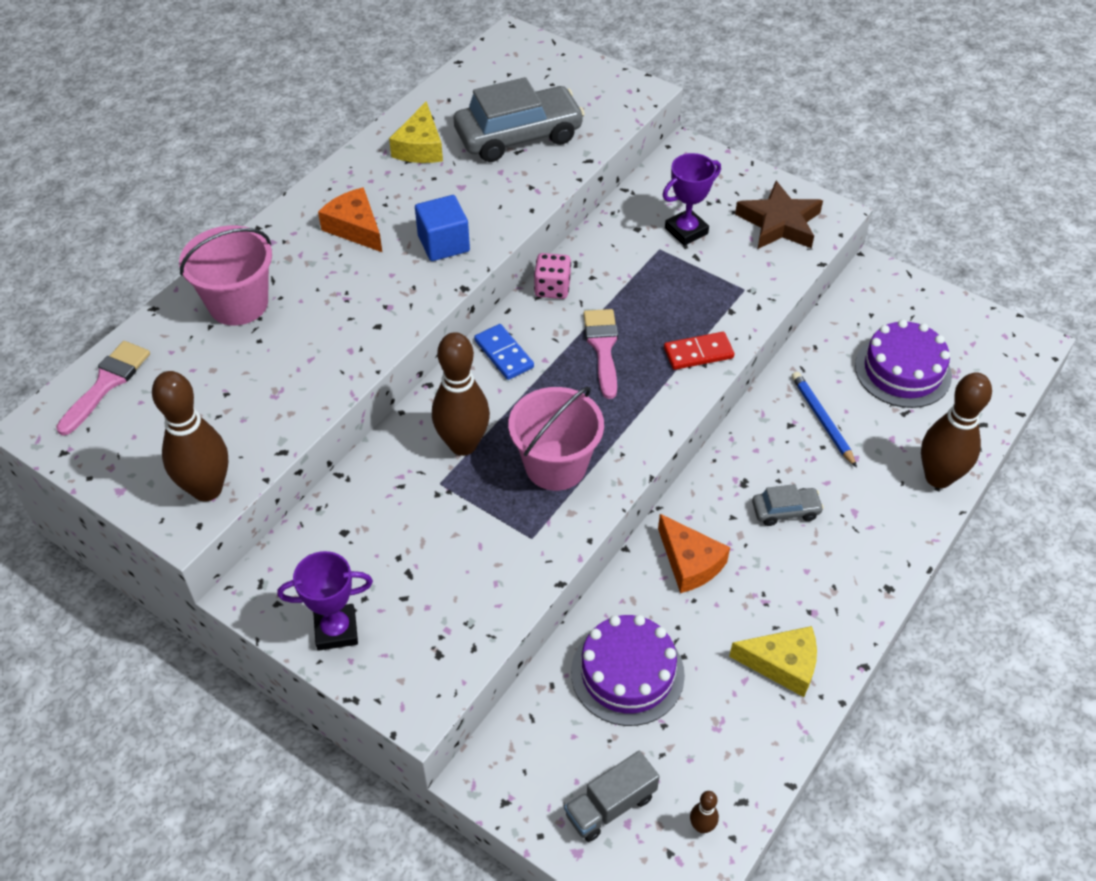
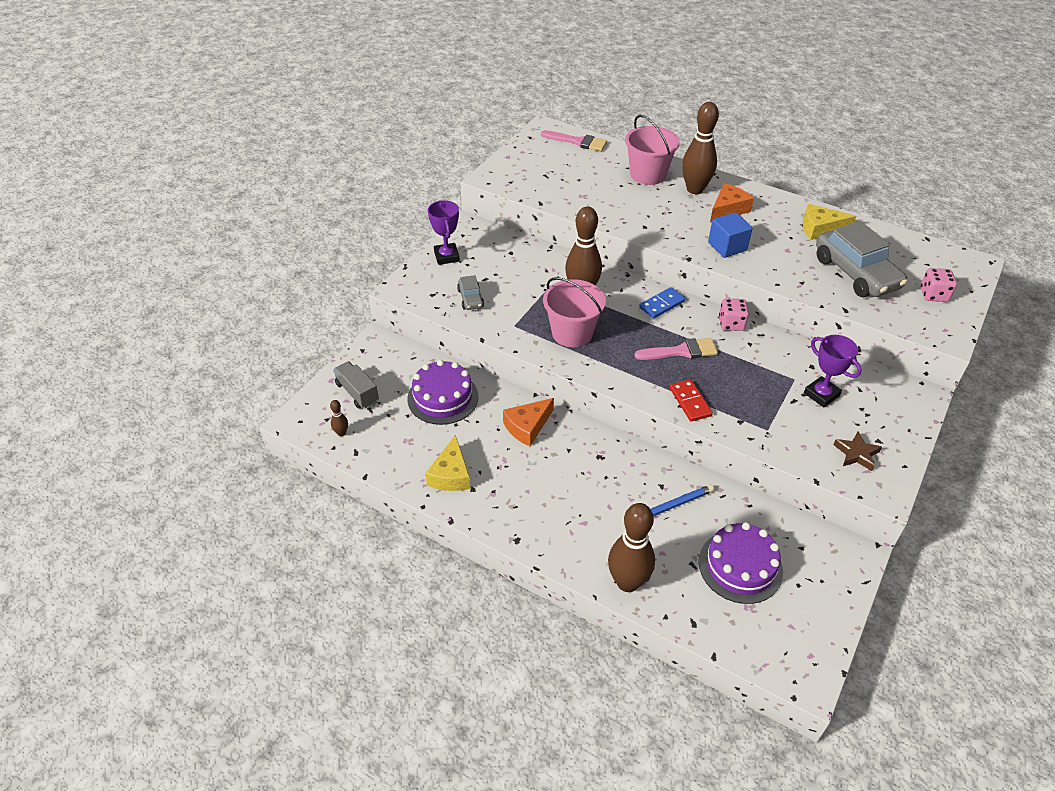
camera: 85 degrees right, 5 degrees down
(207, 489) = (511, 182): brown bowling pin -> brown bowling pin (695, 189)
(567, 83) = (933, 295): none -> pink dice
(779, 223) = (856, 454): brown star -> brown star, size x0.60
(785, 511) = (578, 480): grey car -> grey car (470, 298)

